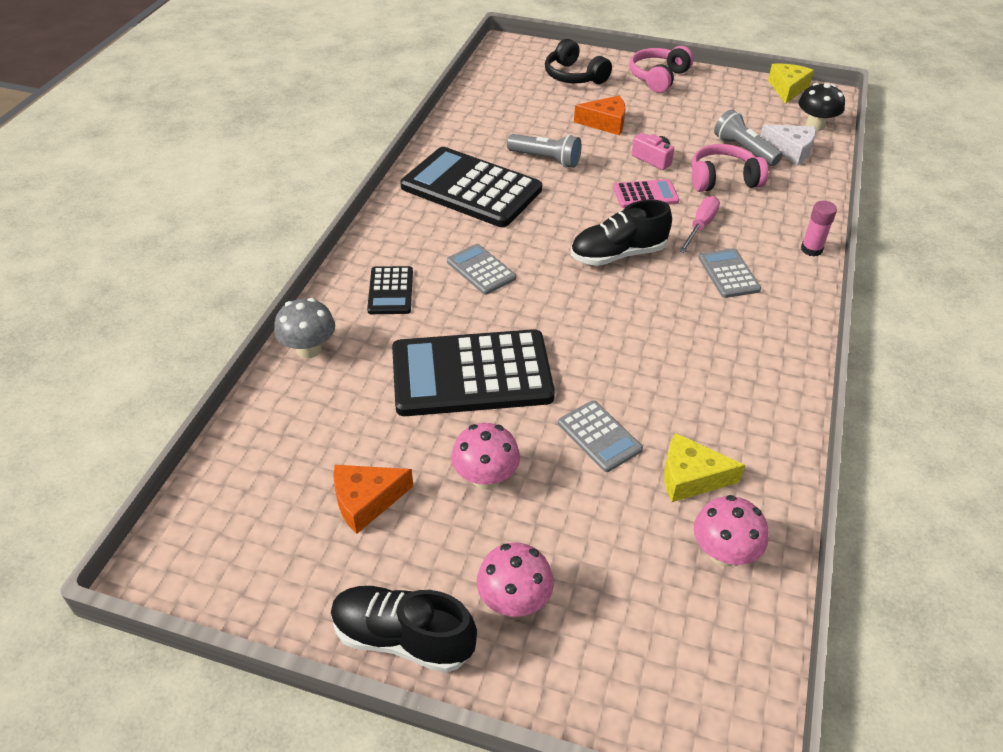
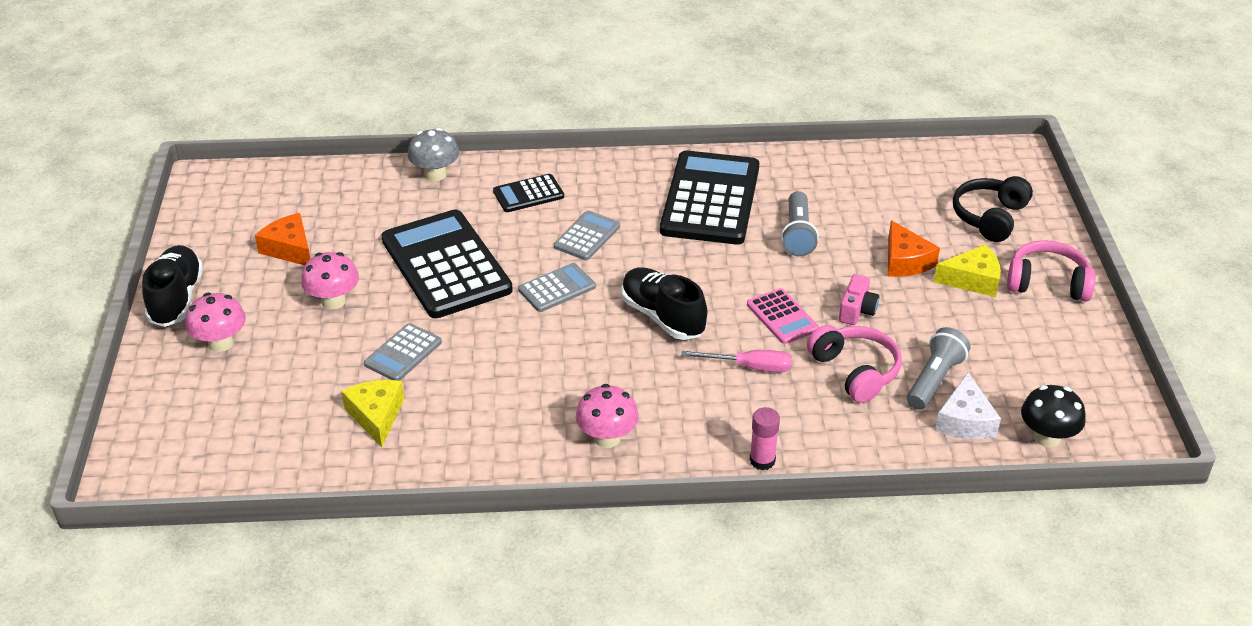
camera: 70 degrees right, 5 degrees down
(723, 553) = (299, 448): pink mushroom -> pink mushroom (607, 438)
(728, 274) = (677, 400): grey calculator -> grey calculator (557, 288)
(787, 89) = (1123, 401): yellow cheese -> yellow cheese (972, 280)

